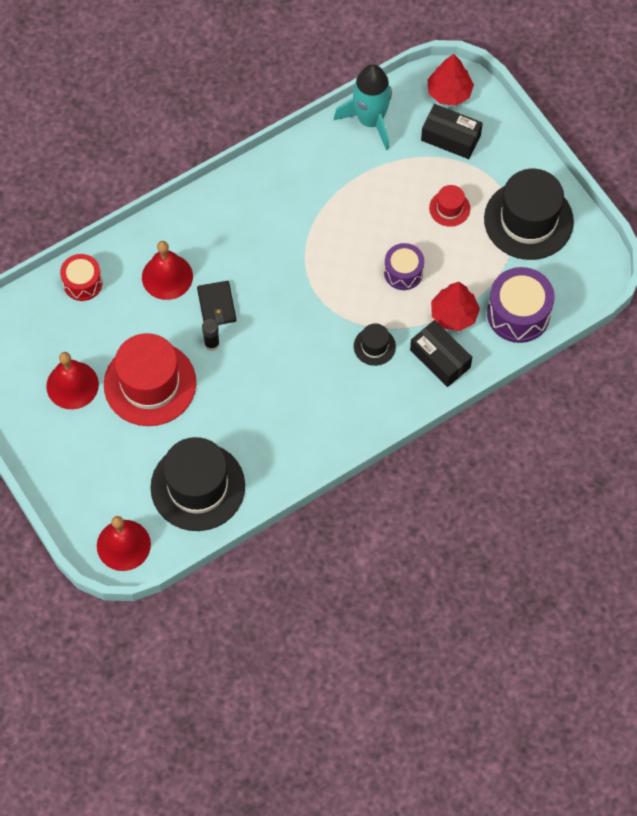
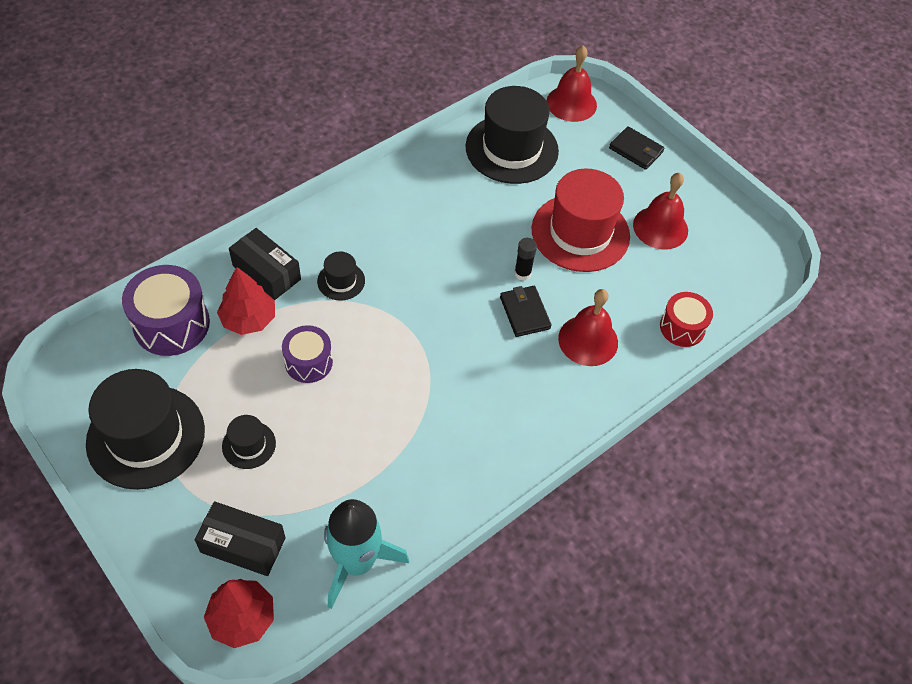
camera: 170 degrees right, 10 degrees down
(71, 478) = (636, 150): none -> black wallet
(449, 208) = (249, 445): red hat -> black hat

